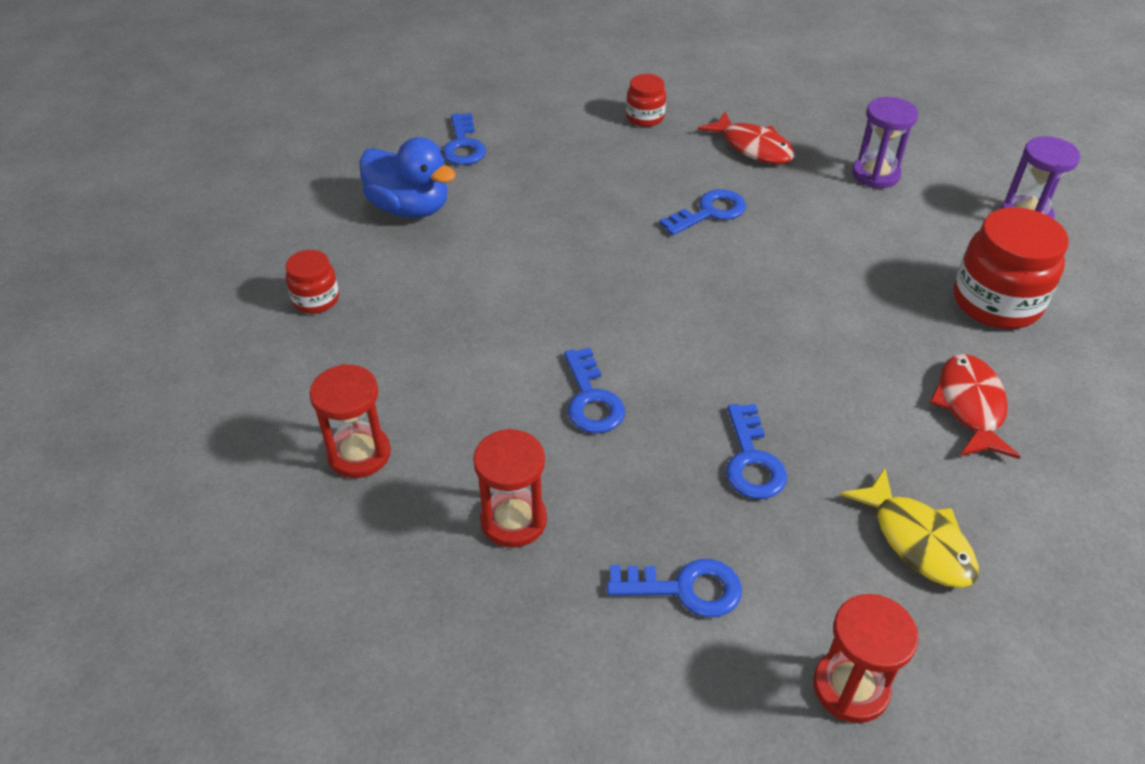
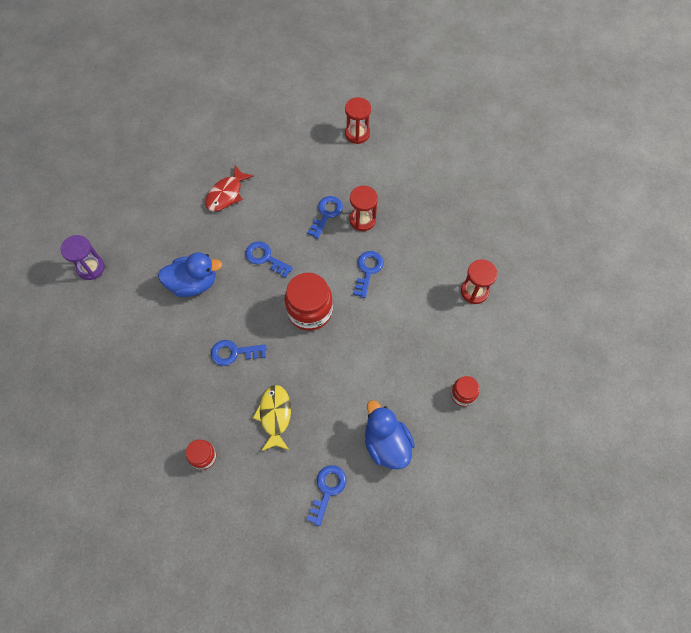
camera: 150 degrees left, 20 degrees up
(513, 520) = (428, 234): red hourglass -> red hourglass (362, 220)
(685, 588) = (384, 183): blue key -> blue key (265, 258)
(753, 147) = (167, 392): red fish -> none
(860, 260) = (193, 283): none -> blue duck
(875, 174) = (127, 334): purple hourglass -> none
(917, 540) = (296, 160): yellow fish -> yellow fish (275, 416)
(996, 303) = (162, 231): red jar -> red jar (309, 311)

